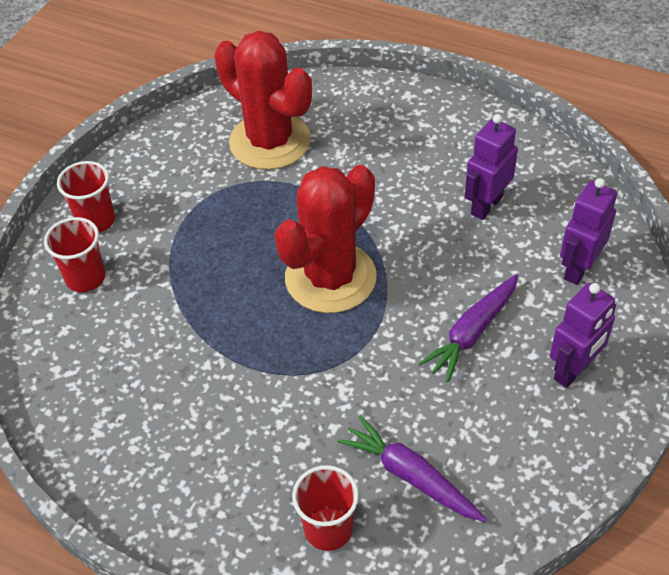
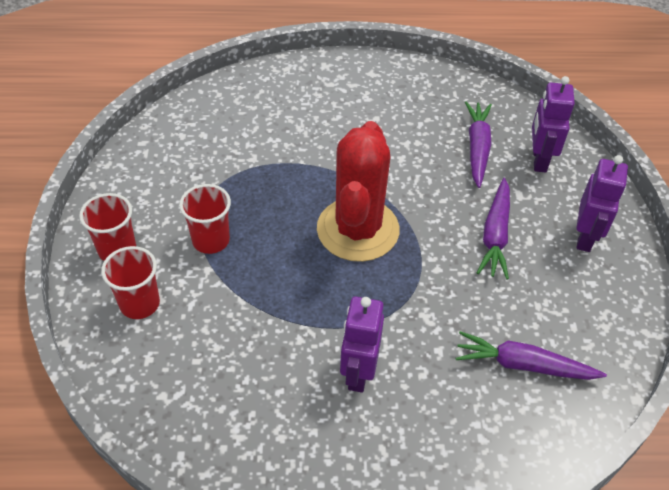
camera: 30 degrees left, 0 degrees up
(270, 141) = (234, 134): red cactus -> none
(328, 529) = (489, 435): red cup -> red cup (211, 240)
(486, 205) = (441, 133): purple robot -> purple robot (358, 373)
(515, 233) = (477, 148): none -> purple carrot

